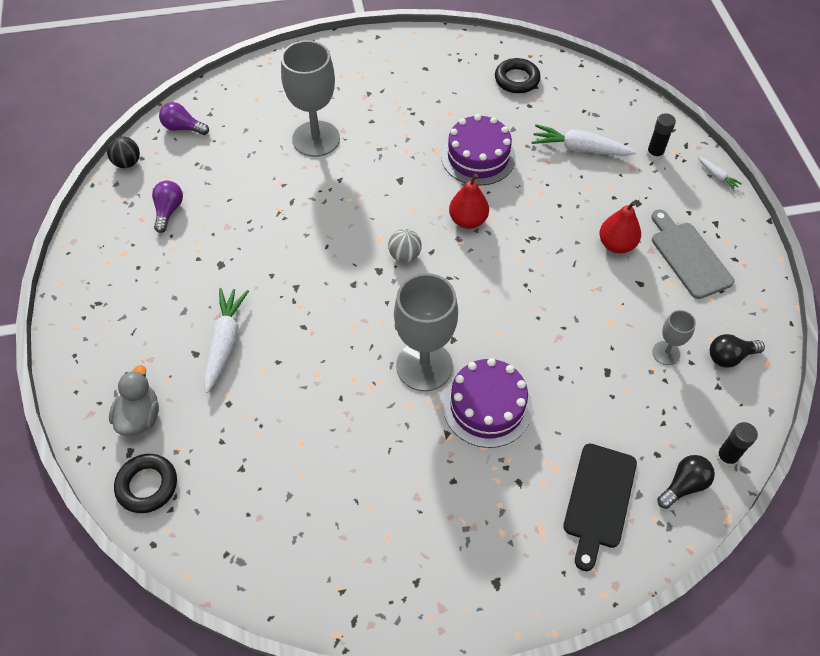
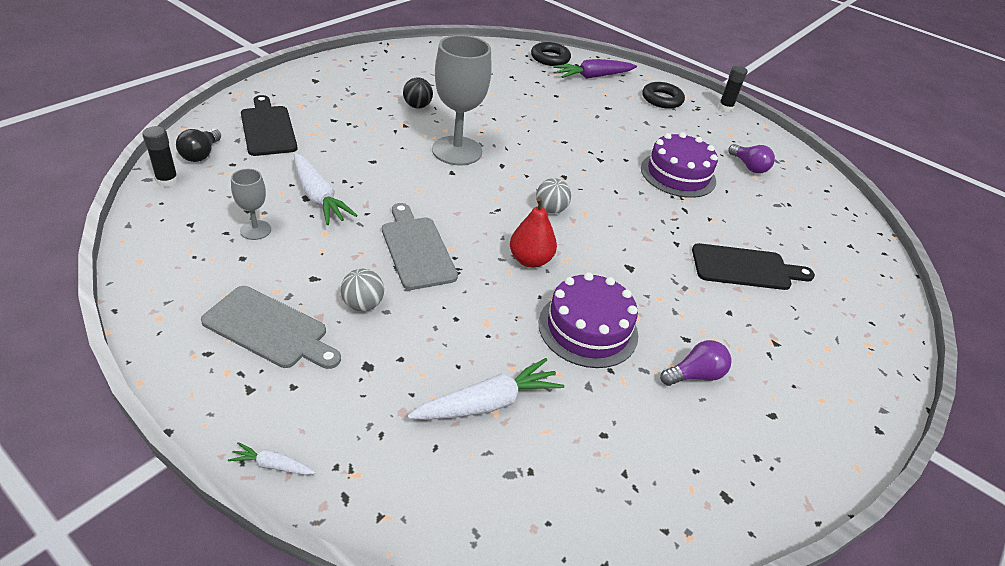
camera: 135 degrees right, 15 degrees down
(127, 163) = (827, 183): black ball -> black ball (417, 106)
(140, 417) = (593, 76): grey duck -> purple carrot
(183, 128) = (845, 224): purple light bulb -> purple light bulb (695, 375)
(225, 342) = (599, 117): white carrot -> white carrot (318, 197)
(316, 139) = (745, 268): grey goblet -> black cutting board
(487, 406) = (389, 146): purple cake -> purple cake (678, 174)
(517, 79) = (659, 469): black ring -> black ring (662, 99)
(547, 271) = (416, 249): none -> grey cutting board
(616, 244) = (363, 305): red pear -> grey ball
(654, 154) = (384, 452): black glue stick -> black glue stick (725, 107)
(730, 357) = (185, 251): black light bulb -> none

